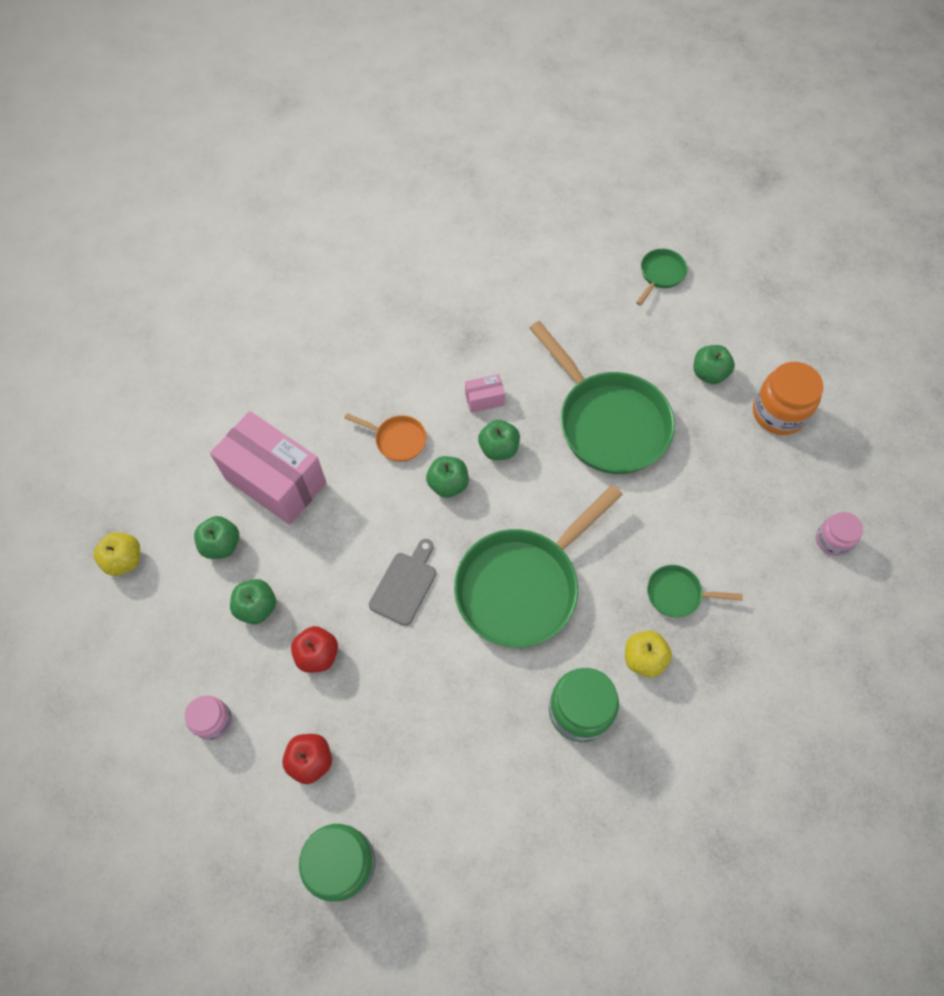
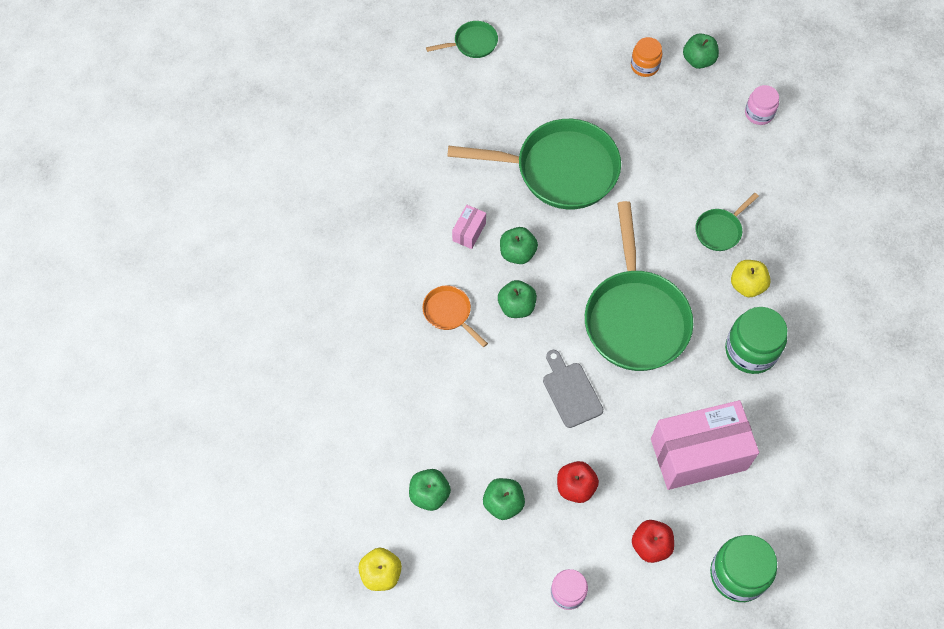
camera: 50 degrees left, 0 degrees up
(275, 481) = (408, 420): pink box -> pink box (698, 454)
(397, 440) = (449, 313): orange pan -> orange pan turned 105 degrees counterclockwise
(660, 275) = (472, 43): green pan -> green pan turned 90 degrees clockwise
(709, 373) = (578, 80): green apple -> green apple (698, 60)
(778, 413) = (644, 66): orange jar -> orange jar, size x0.61

